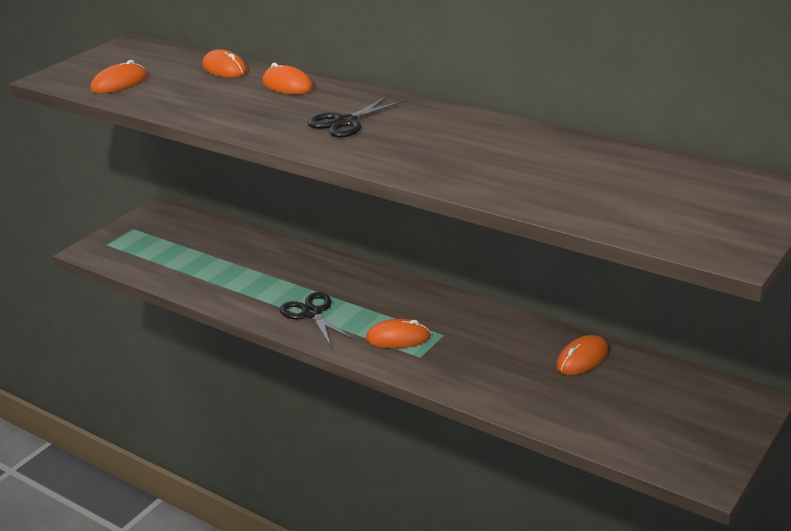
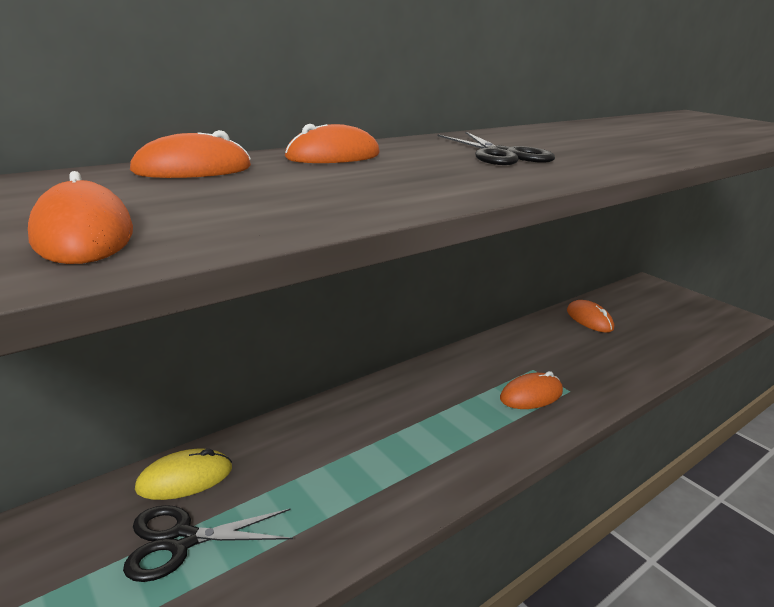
camera: 75 degrees left, 5 degrees down
(232, 237) = (185, 478): none -> yellow mouse
(312, 313) = (454, 444): black scissors -> black scissors (181, 540)
(398, 338) = (531, 395): orange mouse -> orange mouse turned 45 degrees clockwise

